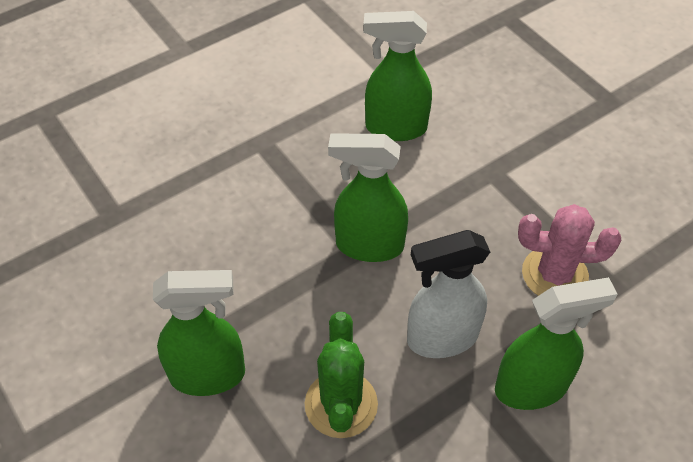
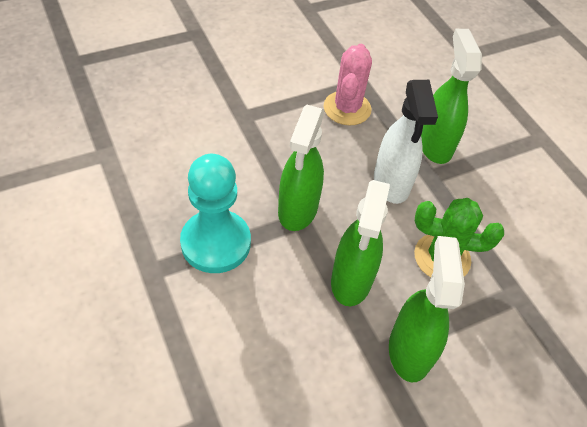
camera: 85 degrees left, 0 degrees up
(305, 182) = (216, 243): none -> turquoise pawn
(395, 128) = (174, 165): green spray bottle -> green spray bottle (351, 281)

